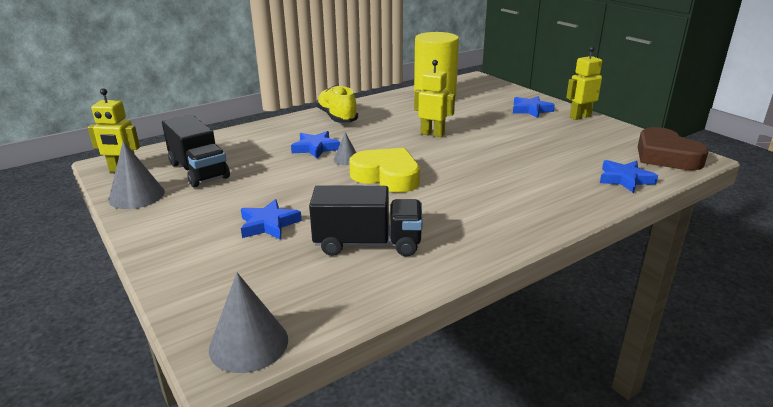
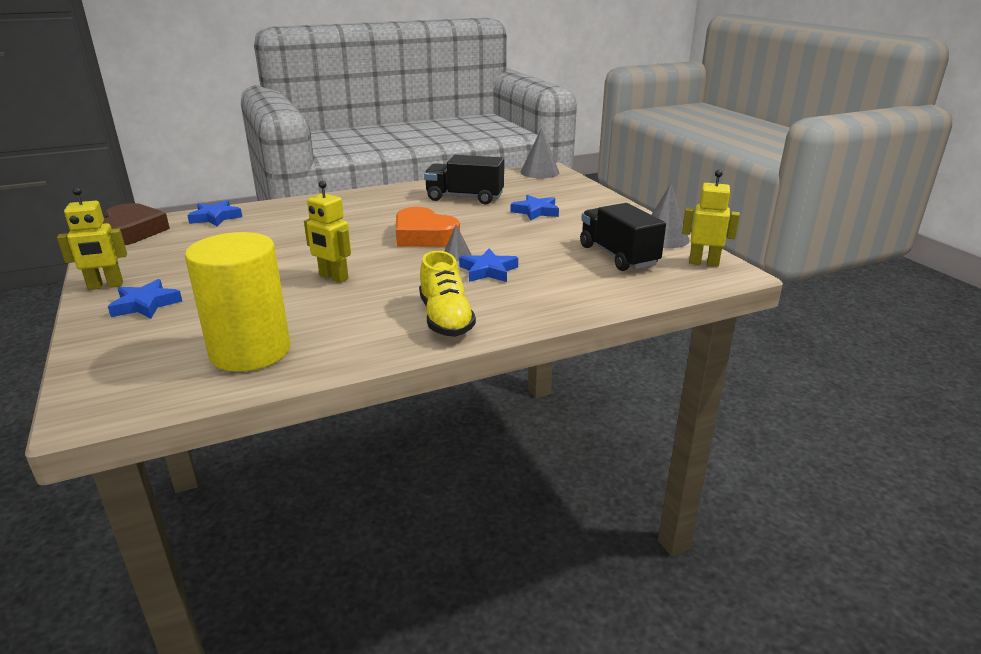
camera: 170 degrees left, 0 degrees up
(387, 176) = (424, 236): yellow heart -> orange heart

